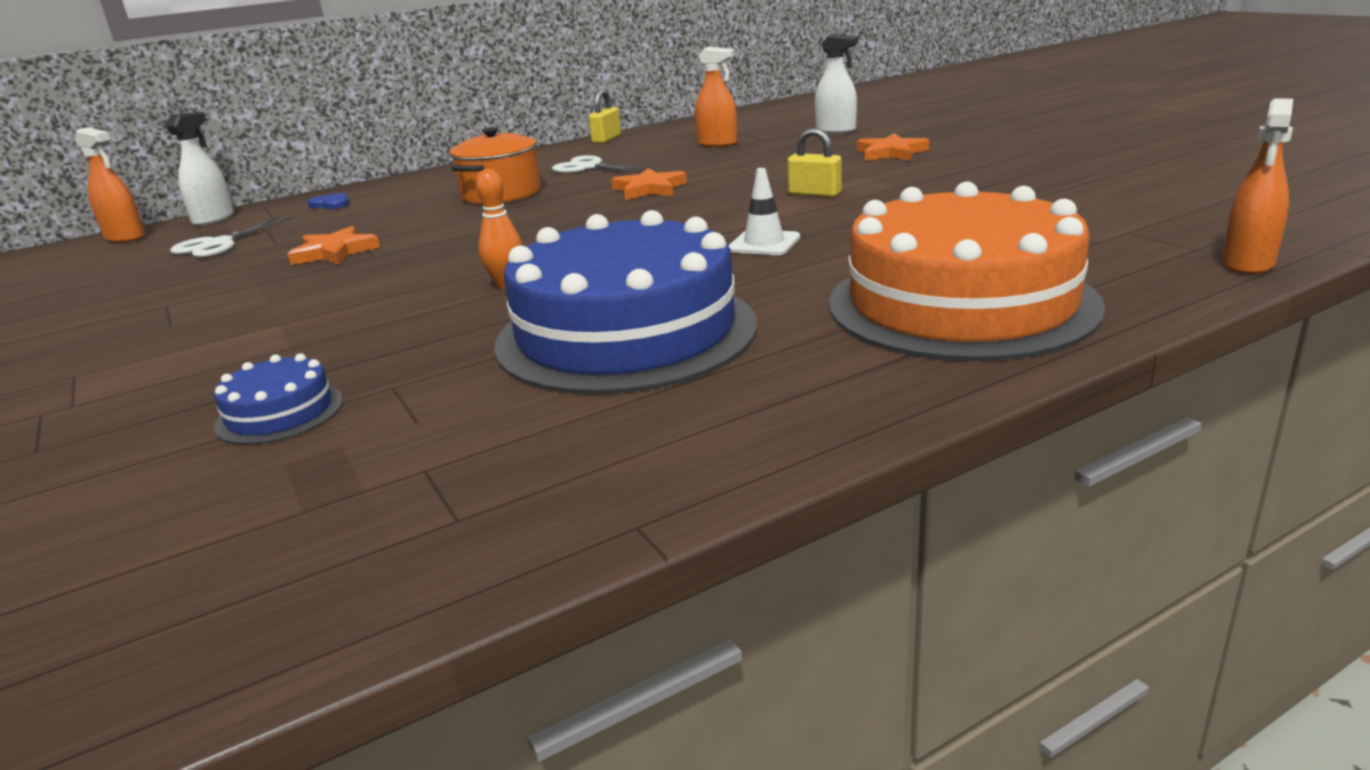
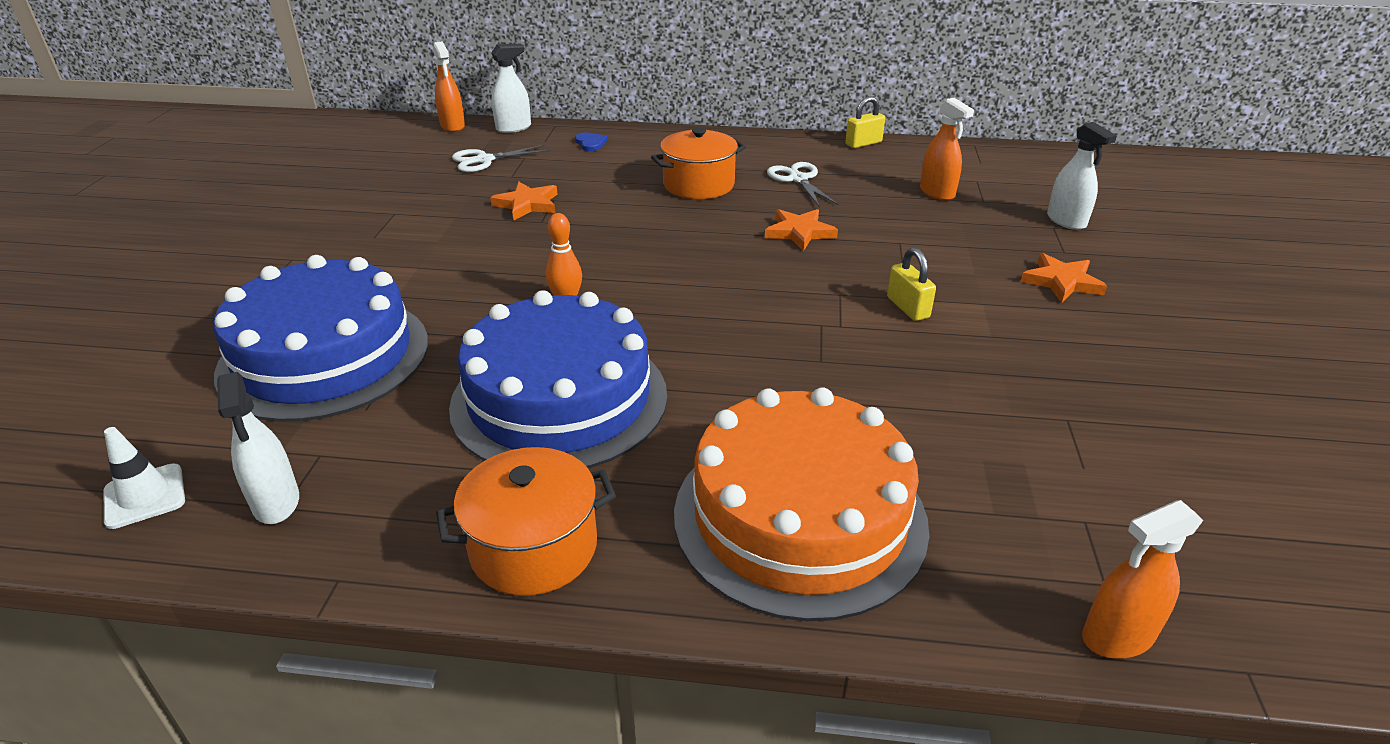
camera: 35 degrees right, 10 degrees up
(280, 413) = (324, 356): blue cake -> blue cake, size x2.40
(440, 520) = (276, 502): none -> white spray bottle
(764, 243) = (777, 352): white traffic cone -> white traffic cone (144, 496)
(792, 412) = (534, 547): none -> orange pot

